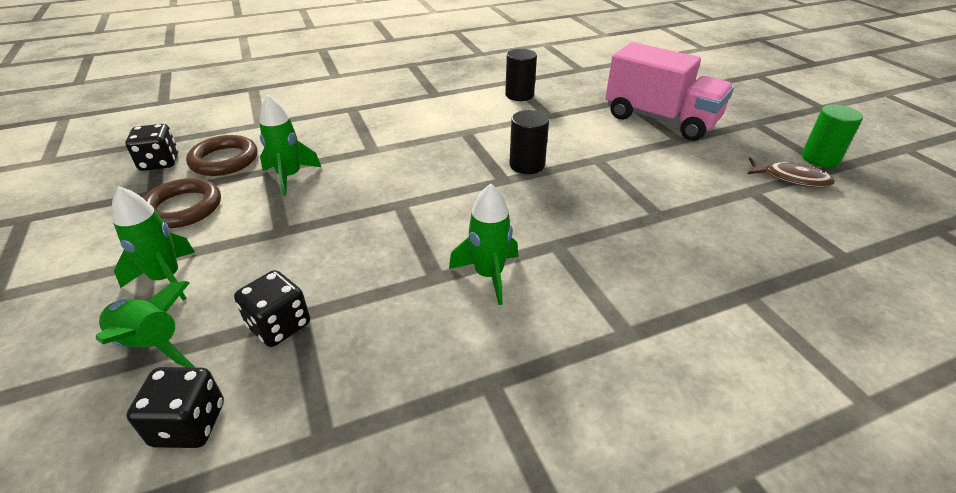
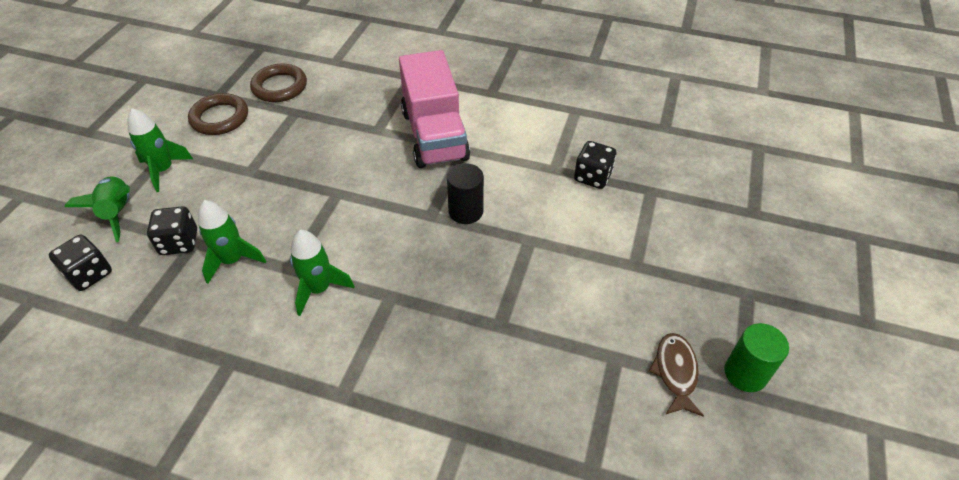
camera: 40 degrees right, 10 degrees up
(160, 162) = (244, 68): black dice -> black dice (592, 177)
(289, 177) = (300, 126): green rocket -> green rocket (232, 260)
(519, 95) = (560, 131): black cylinder -> none
(660, 120) = (651, 232): pink truck -> pink truck (434, 135)
(791, 178) = (675, 372): brown fish -> brown fish turned 150 degrees counterclockwise

